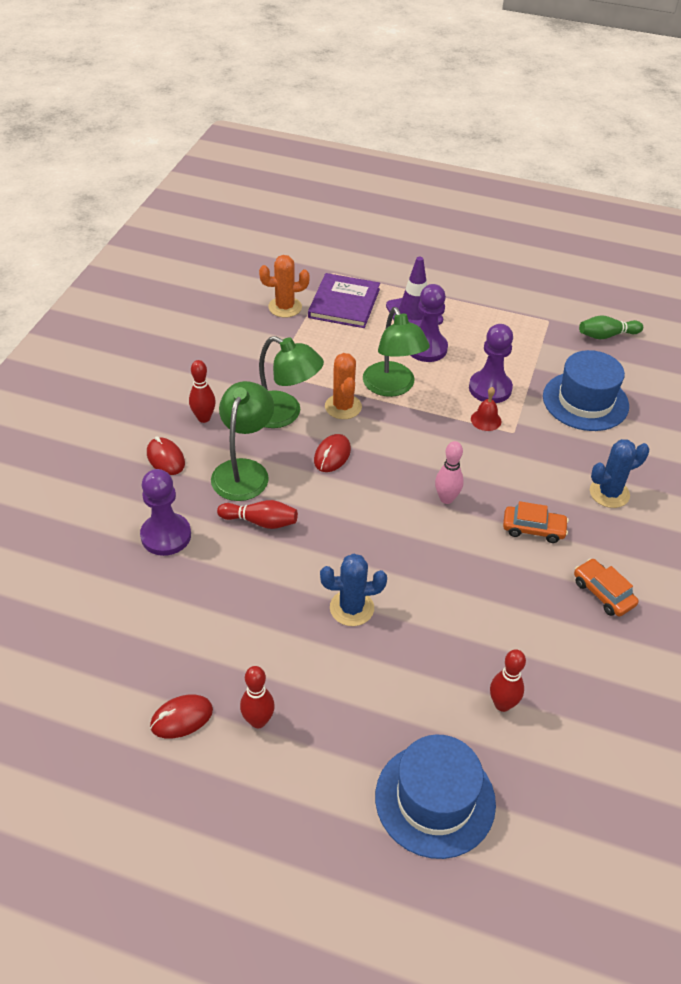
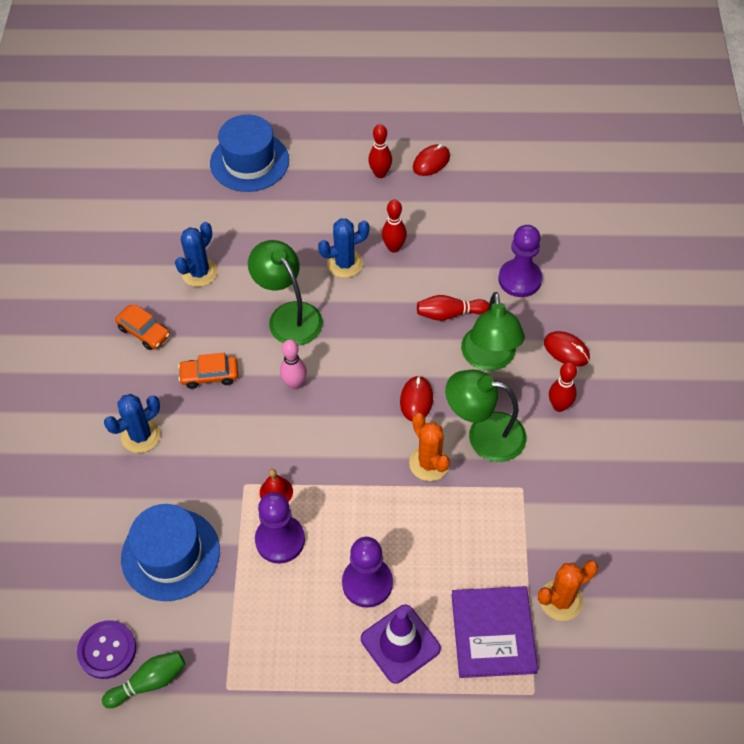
camera: 165 degrees right, 10 degrees up
(392, 387) = (387, 507): green lamp -> green lamp (289, 315)
(502, 704) = (215, 227): red bowling pin -> red bowling pin (394, 247)
(531, 646) = (199, 272): none -> blue cactus
(639, 358) = (107, 650): none -> purple button

